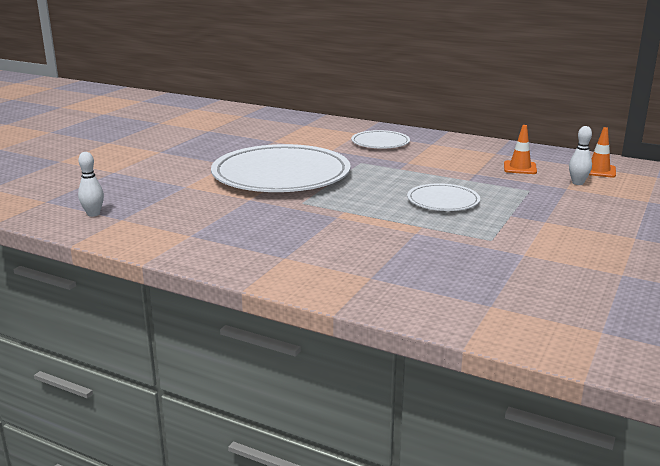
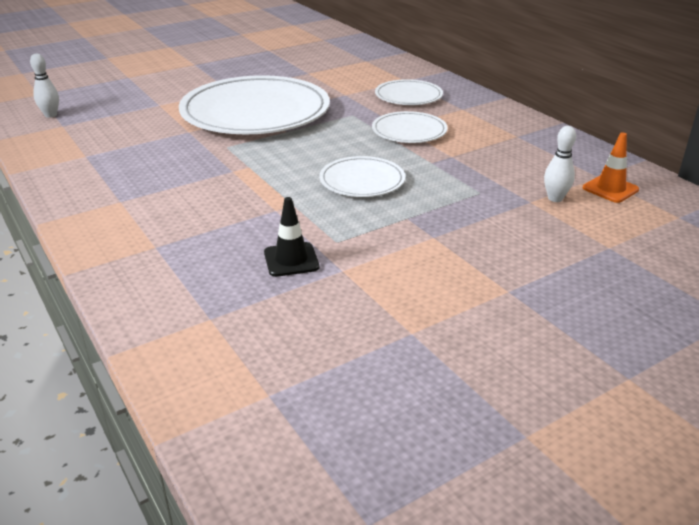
camera: 30 degrees right, 10 degrees up
(420, 164) = (409, 131): none -> white plate
(481, 258) = (291, 260): none -> black traffic cone
(520, 168) = (515, 161): orange traffic cone -> none

